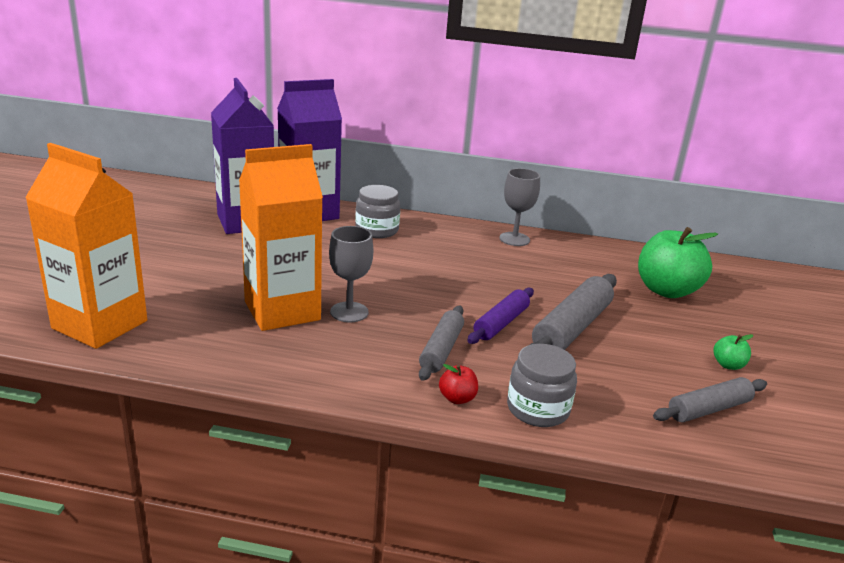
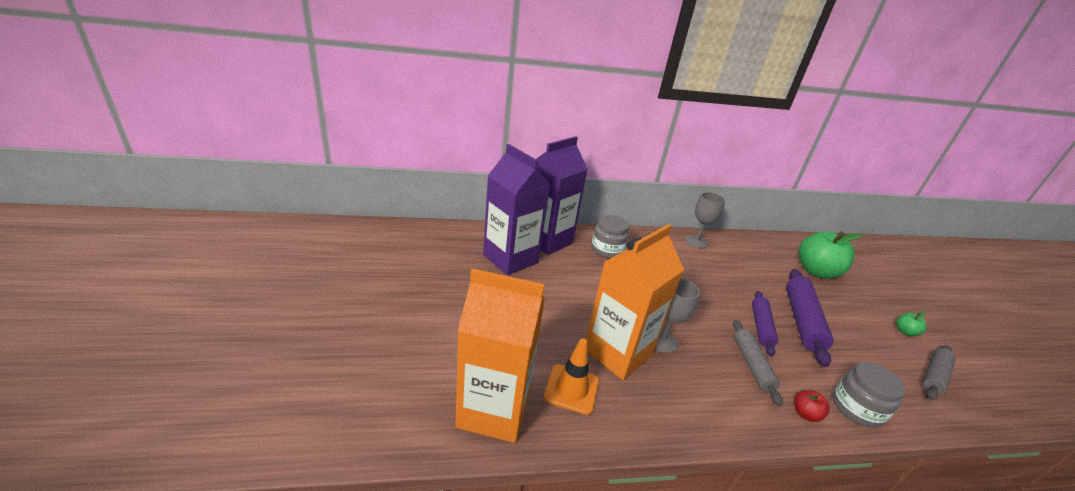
camera: 20 degrees left, 5 degrees up
(196, 326) = (571, 389): none -> orange traffic cone
(572, 328) = (802, 321): grey rolling pin -> purple rolling pin

